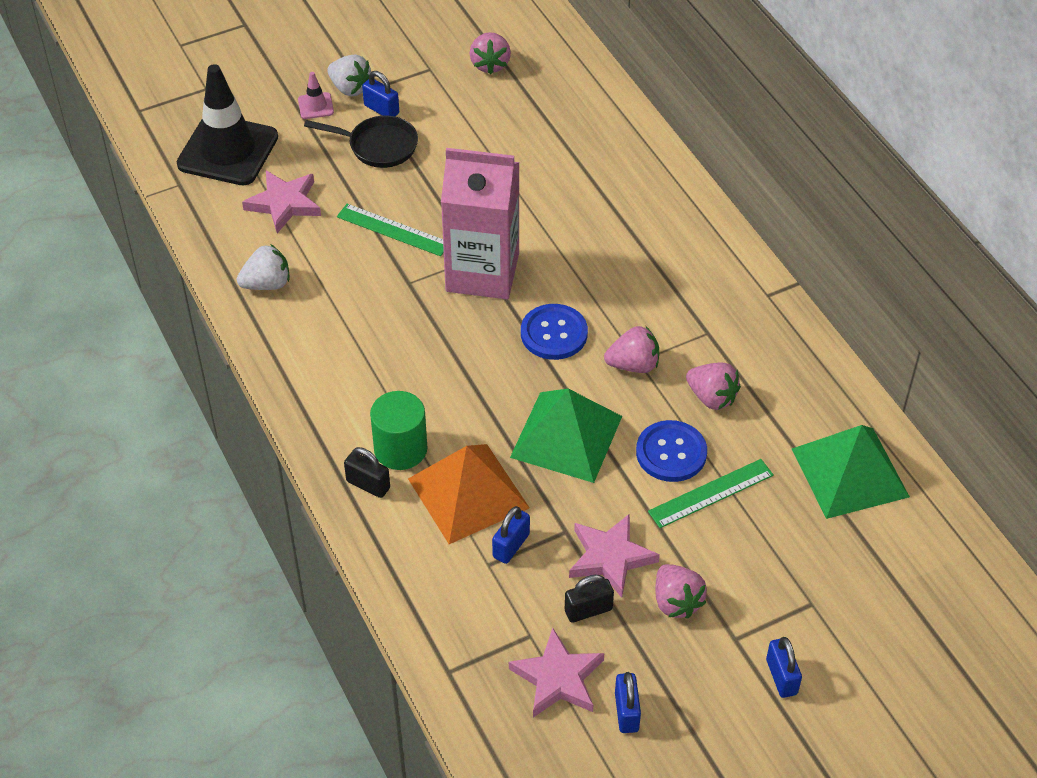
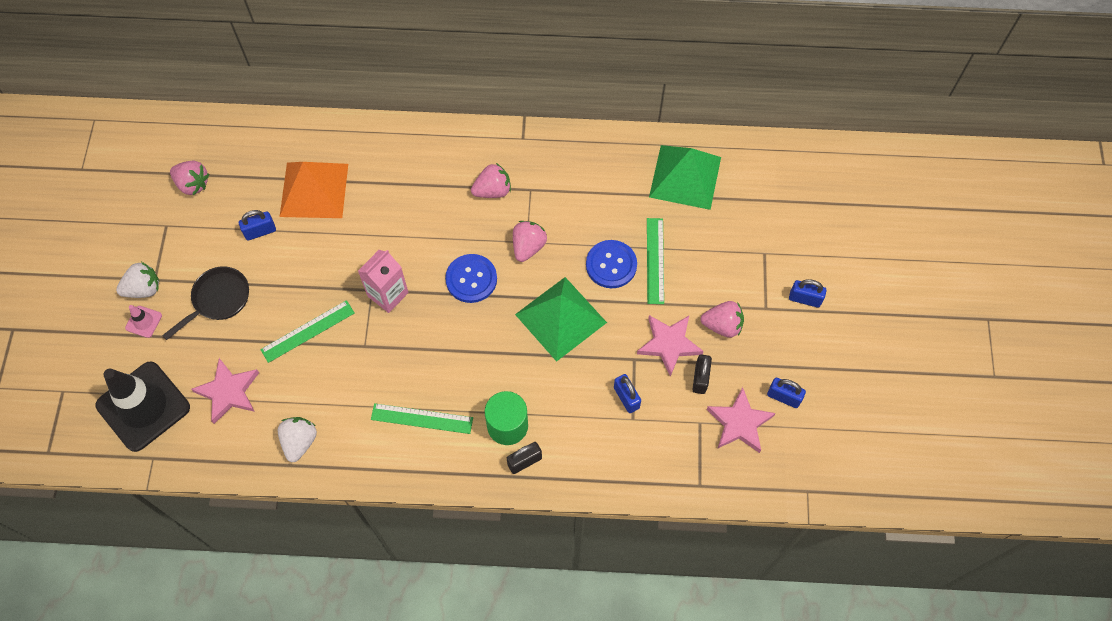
camera: 60 degrees left, 15 degrees up
(359, 370) = (422, 418): none -> green ruler
(381, 109) = (182, 279): blue padlock -> blue padlock (260, 231)
(468, 493) = (569, 402): orange pyramid -> orange pyramid (314, 190)
(482, 272) = (388, 294): pink carton -> pink carton, size x0.58
(711, 397) = (583, 217): pink strawberry -> pink strawberry (492, 190)

